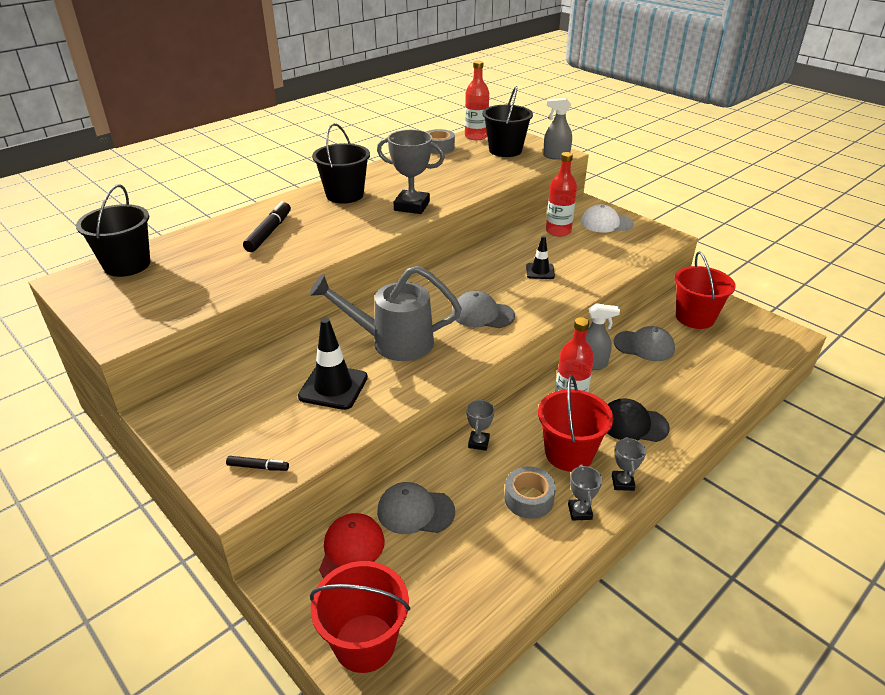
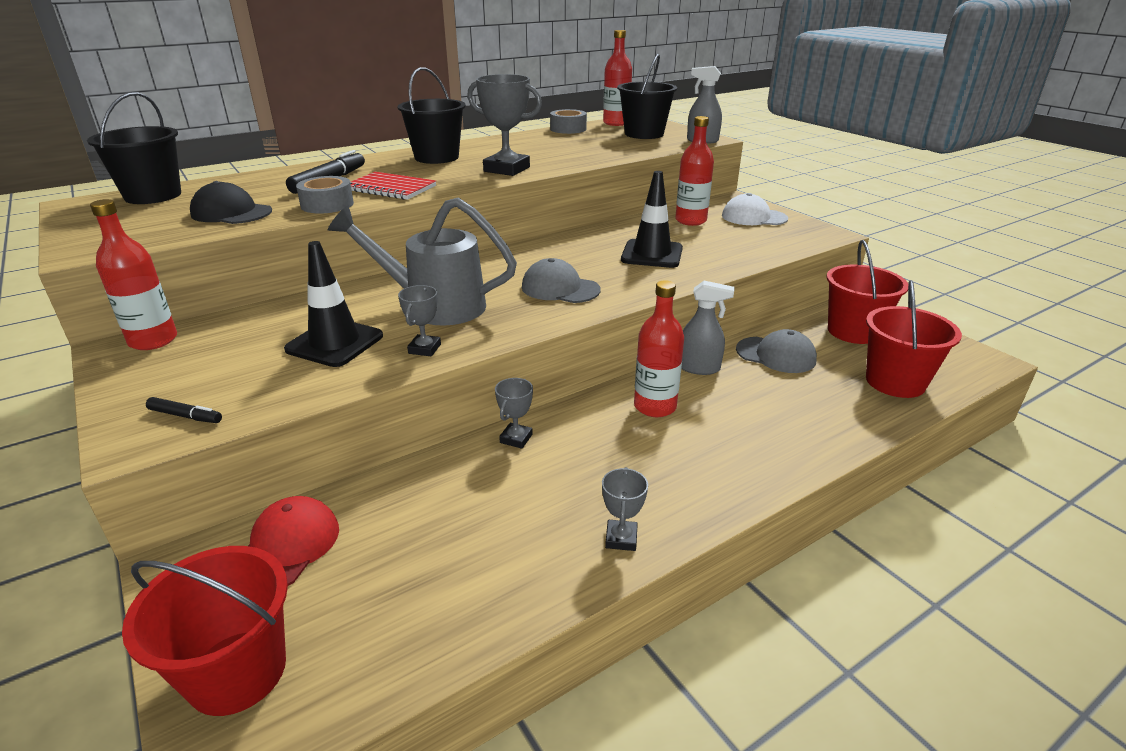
camera: 10 degrees right, 5 degrees down
(185, 401) = (153, 340): none -> red bottle
(328, 238) = (391, 188): none -> red notebook
(415, 511) = (395, 508): grey cap -> none
(529, 499) = (555, 513): grey tape -> grey tape (327, 204)
(540, 271) = (652, 254): black traffic cone -> black traffic cone, size x1.67
(569, 453) = (632, 465): red bucket -> red bucket (895, 382)
(622, 483) = (696, 509): grey trophy -> grey trophy (424, 349)
(633, 424) = (734, 440): black cap -> black cap (231, 213)

